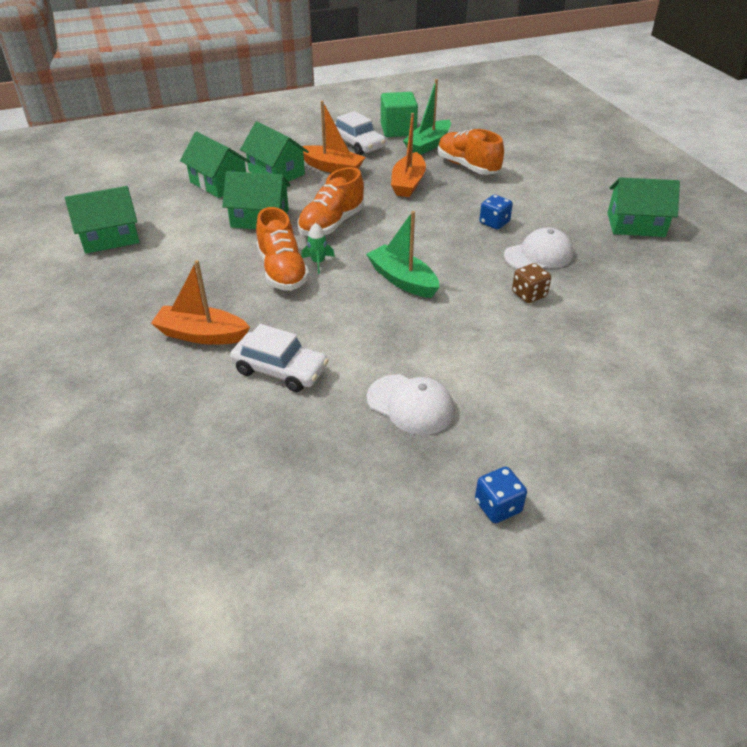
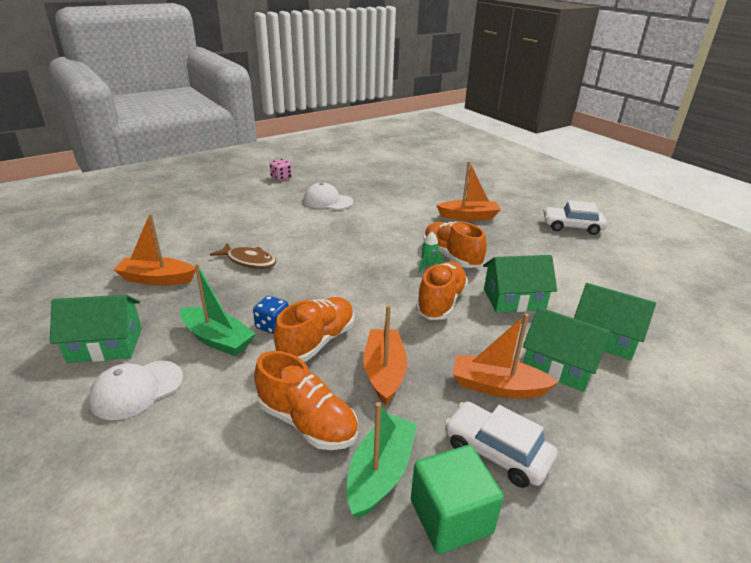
camera: 165 degrees right, 10 degrees down
(110, 237) = (616, 266): green house -> none
(280, 370) = (408, 207): white car -> white car (572, 227)
(402, 280) = (353, 260): green boat -> green boat (217, 339)
(456, 207) = (317, 341): none -> orange shoe
(498, 506) = (281, 178): blue dice -> pink dice
(529, 294) = (249, 261): brown dice -> brown fish
(538, 255) = (232, 295): white cap -> white cap (137, 389)
(629, 283) = (157, 279): none -> orange boat

